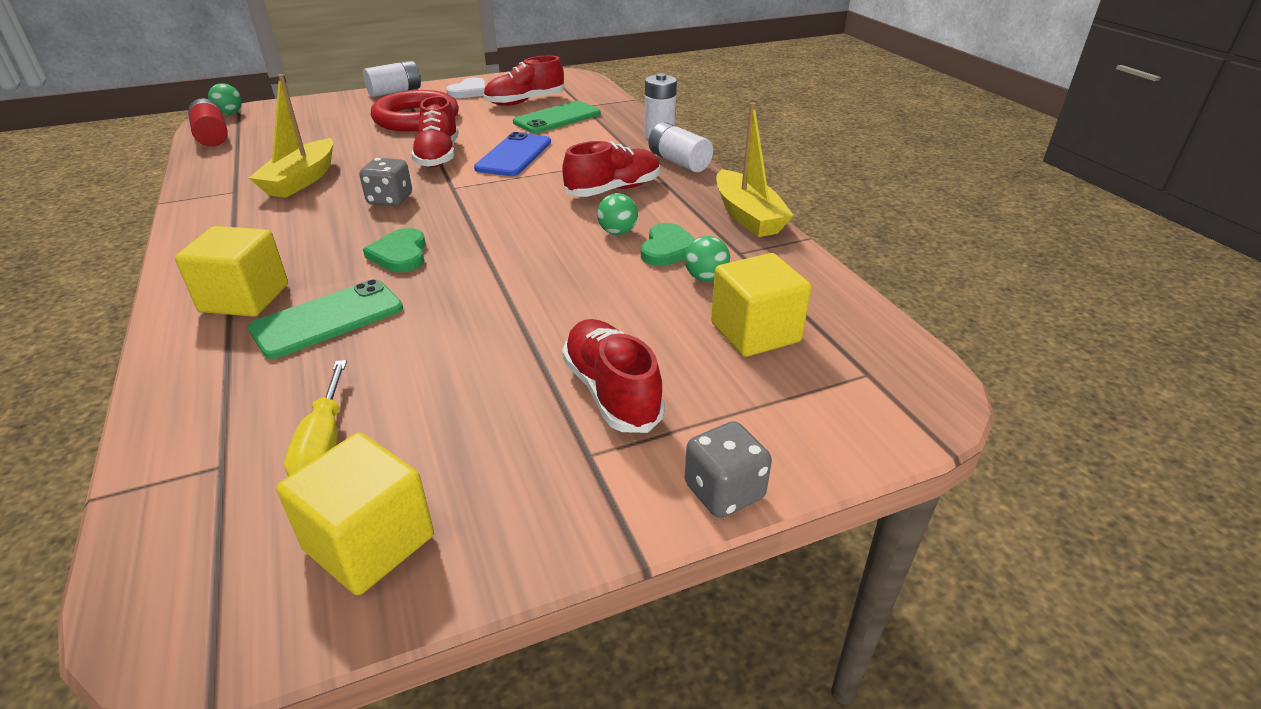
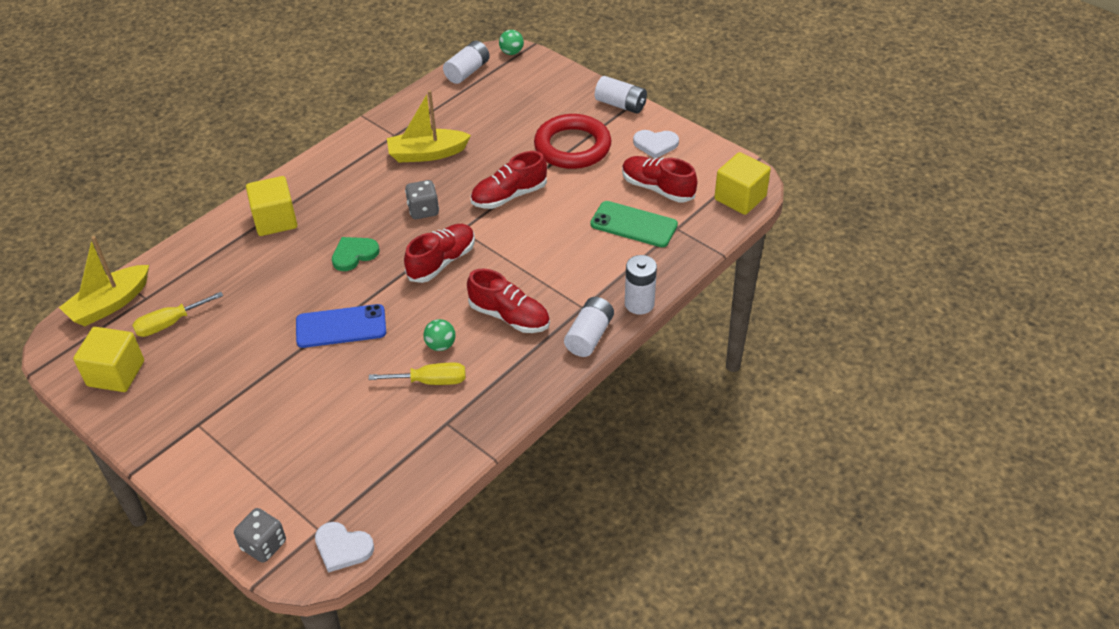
camera: 65 degrees right, 10 degrees up
(212, 136) = (467, 71): red battery -> white battery
(328, 319) = (270, 264): green phone -> none
(514, 155) = (537, 235): blue phone -> blue phone (341, 327)
(611, 392) = (252, 413): red shoe -> red shoe (441, 262)
(668, 248) = (431, 381): green heart -> yellow screwdriver
(705, 278) = (399, 415): green ball -> none
(724, 492) = (188, 488): grey dice -> grey dice (264, 545)
(747, 216) = (509, 410): yellow boat -> yellow boat (110, 304)
(755, 332) = (341, 461): yellow cube -> yellow cube (740, 198)
(907, 360) = (342, 548): none -> white heart

